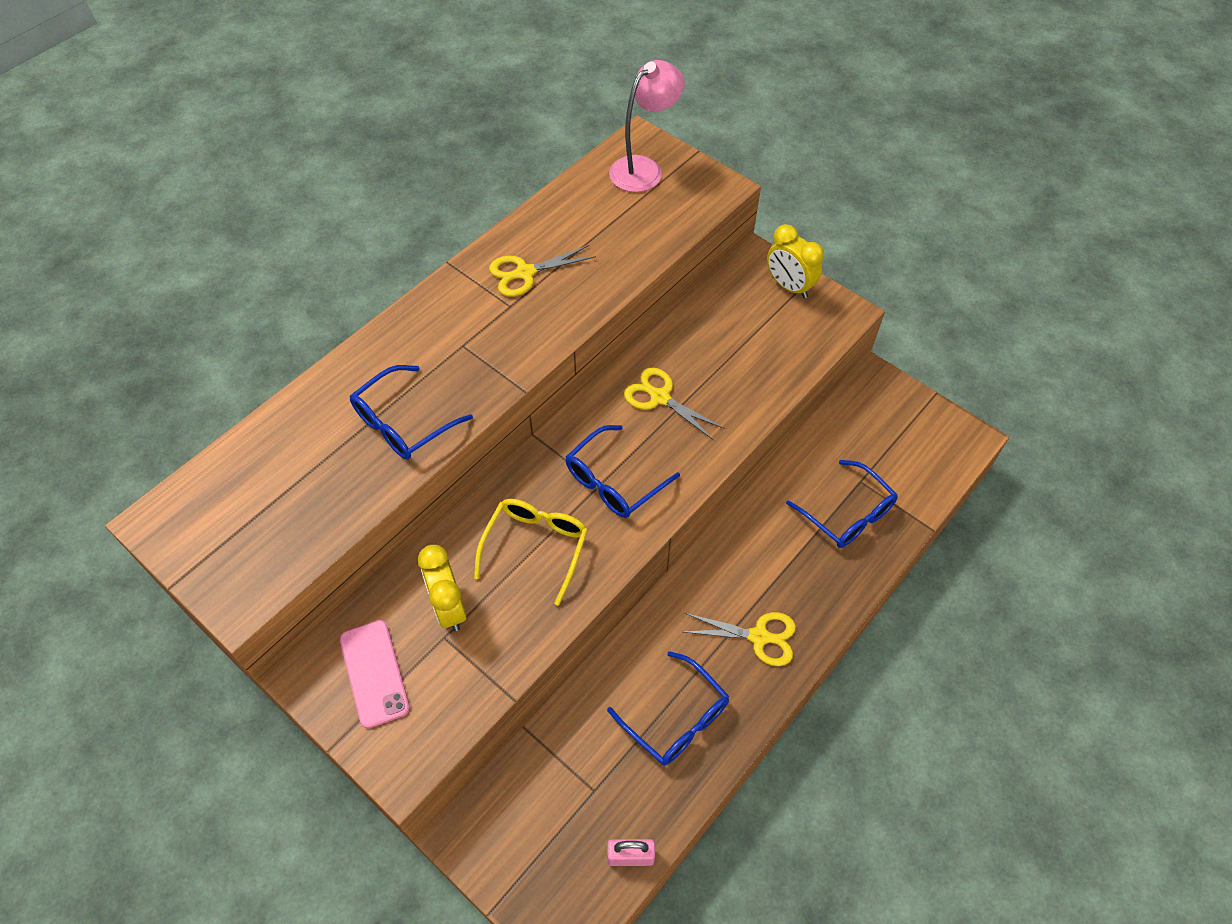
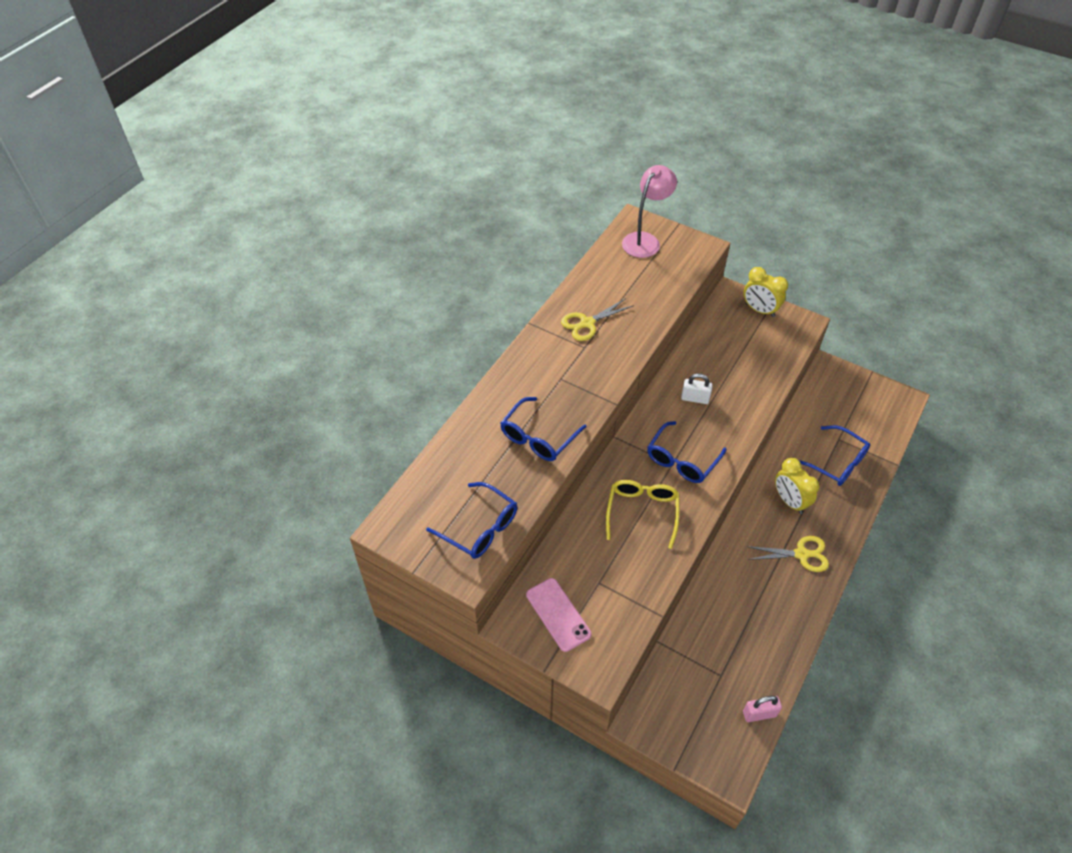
camera: 10 degrees left, 5 degrees down
(449, 607) = (595, 562): yellow clock -> yellow clock (789, 501)
(660, 397) = (695, 398): yellow scissors -> white padlock
(675, 717) = (761, 617): blue glasses -> blue glasses (479, 527)

